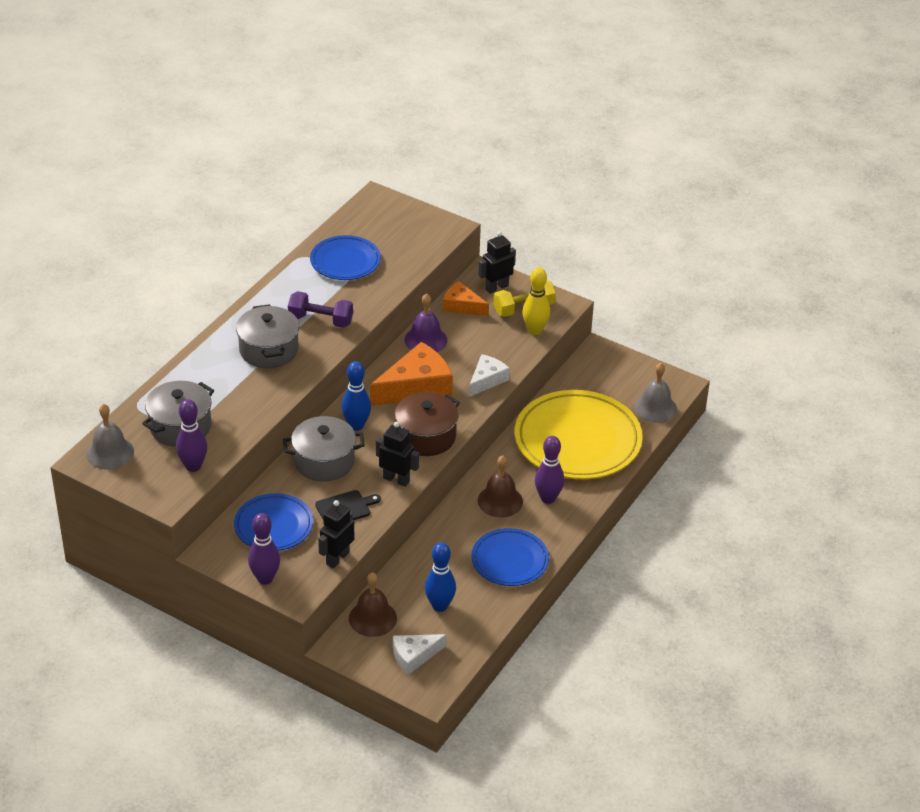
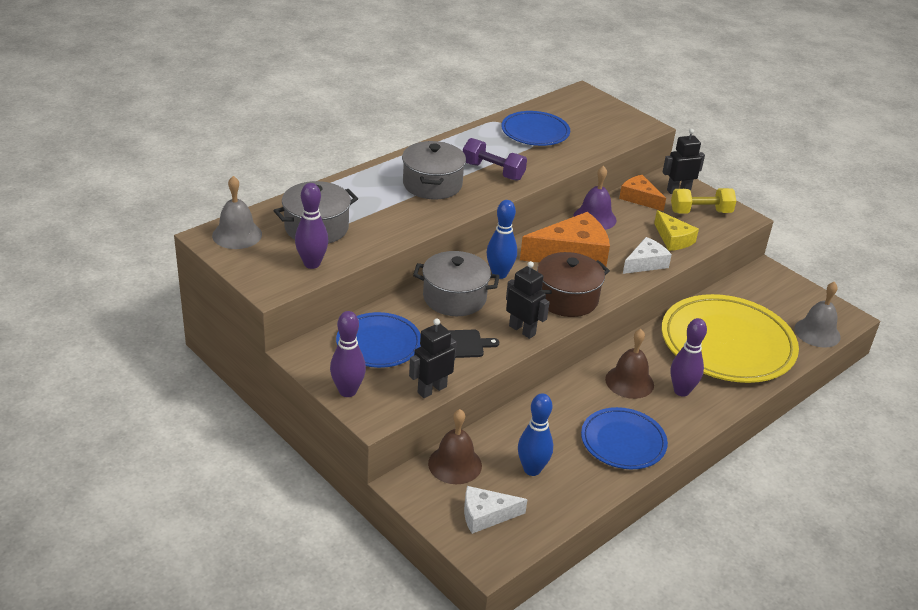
camera: 15 degrees right, 5 degrees down
(505, 346) = (673, 239): none -> yellow cheese
(535, 330) = (707, 232): yellow bowling pin -> none

